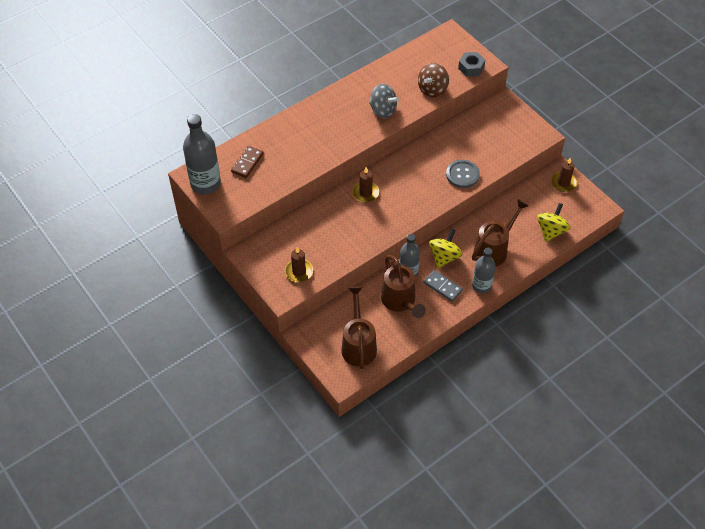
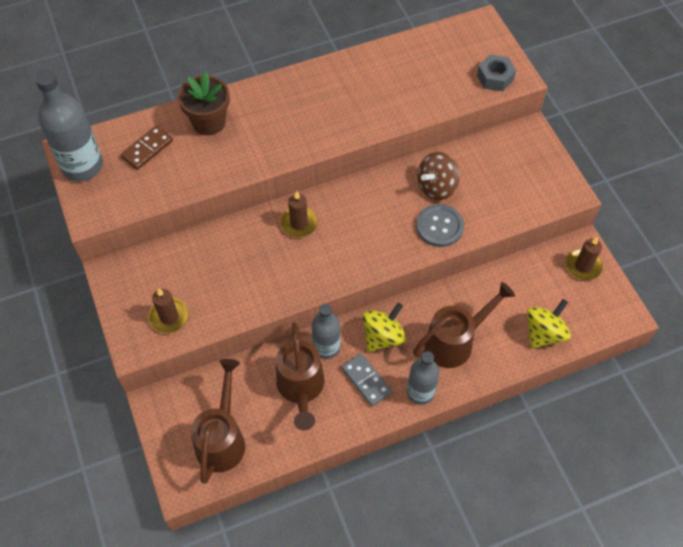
camera: 15 degrees right, 5 degrees up
(283, 136) = (209, 122): none -> brown flower pot
(383, 110) = (354, 113): grey spinning top -> none
(432, 89) = (431, 98): brown spinning top -> brown spinning top (436, 187)

